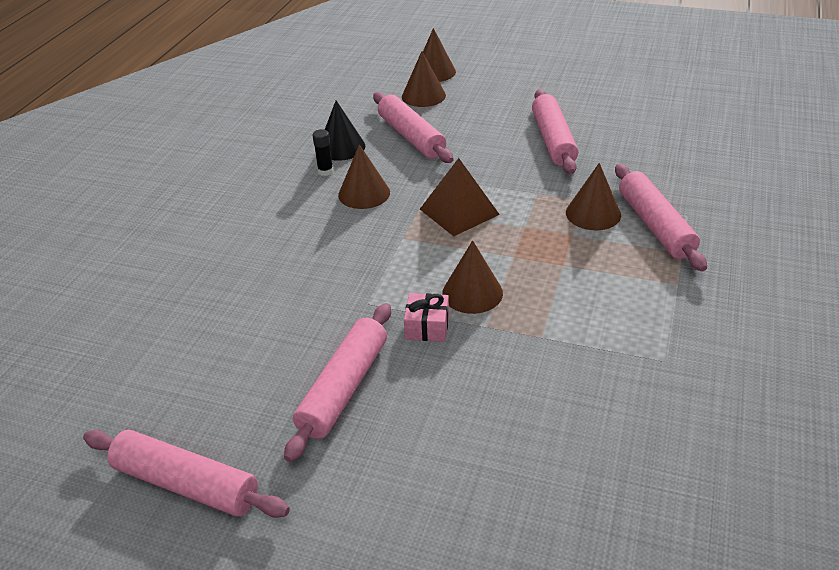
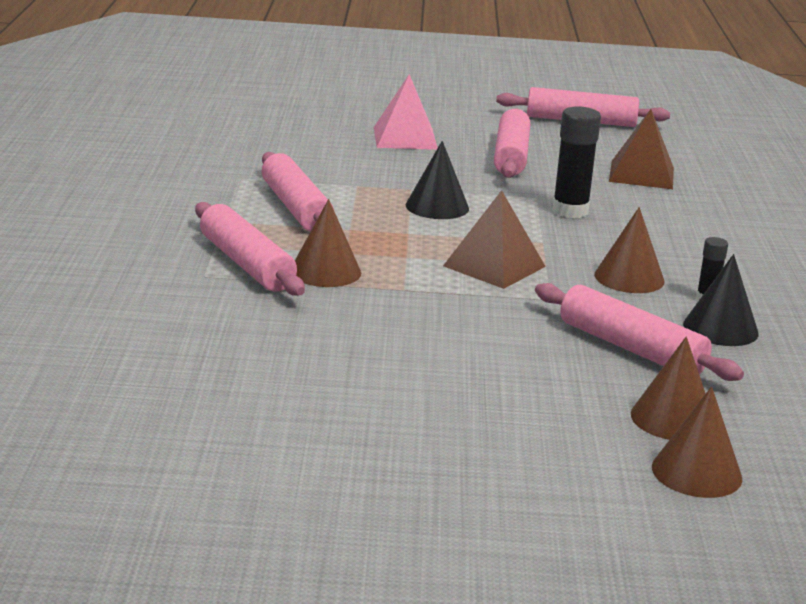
camera: 160 degrees right, 15 degrees down
(226, 338) = (641, 174): none -> brown pyramid
(349, 278) = (570, 211): none -> black glue stick
(427, 327) = (466, 186): pink gift -> none
(453, 446) = (405, 138): none -> pink pyramid
(472, 293) = (437, 206): brown cone -> black cone
(553, 140) = (407, 355): pink rolling pin -> pink rolling pin (296, 208)

